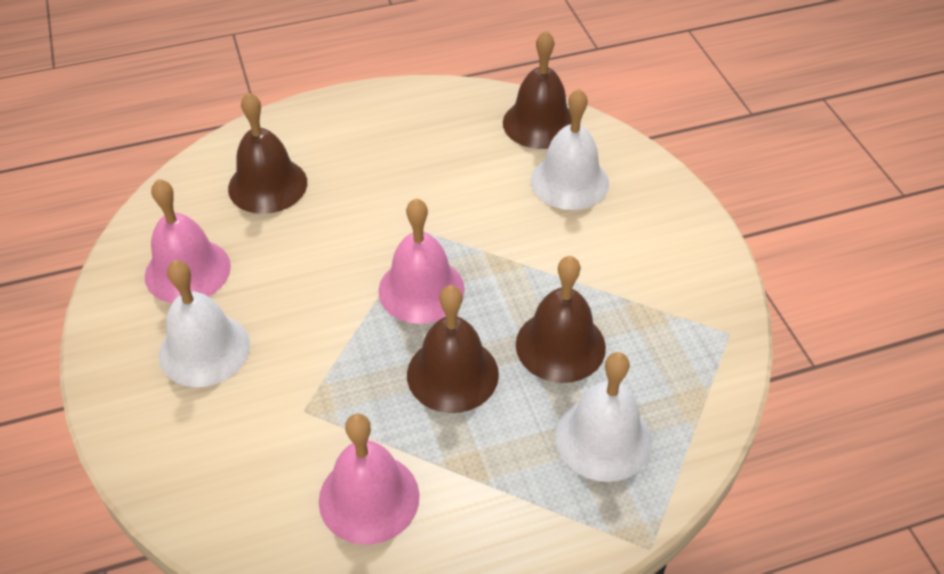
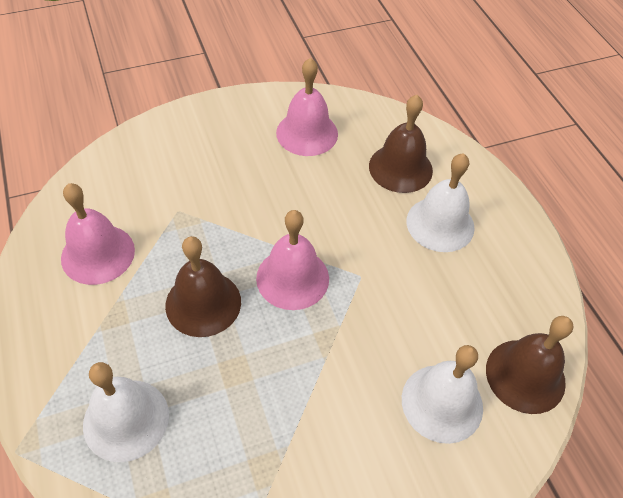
camera: 85 degrees right, 5 degrees up
(204, 349) = (234, 151): white bell -> white bell (440, 224)
(560, 345) = (229, 387): brown bell -> none

